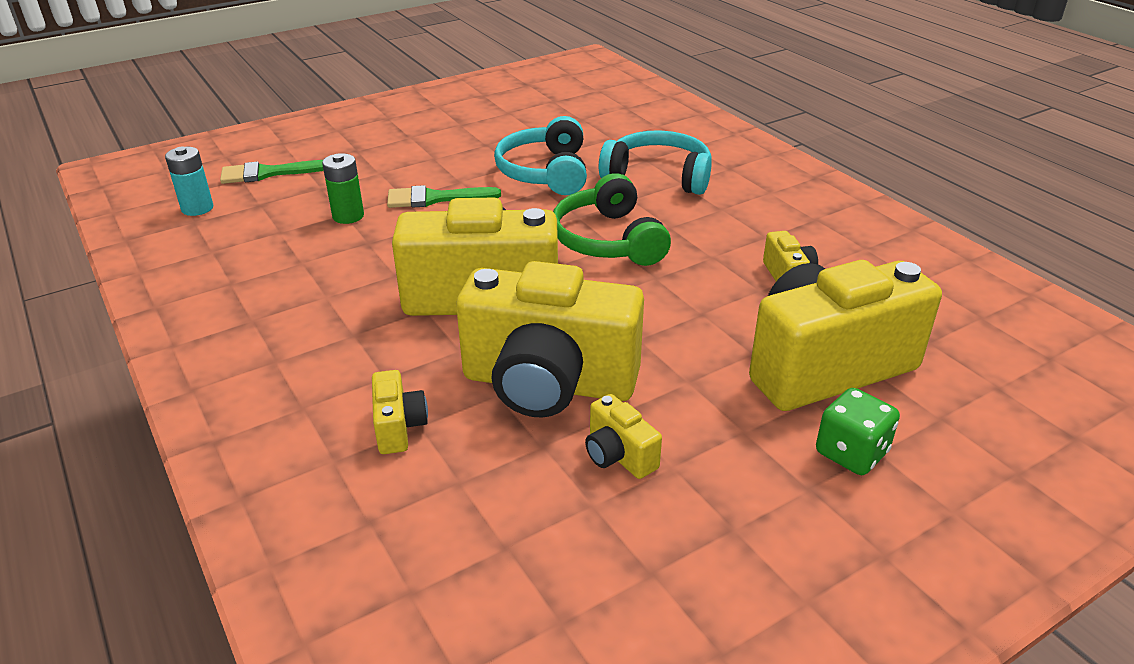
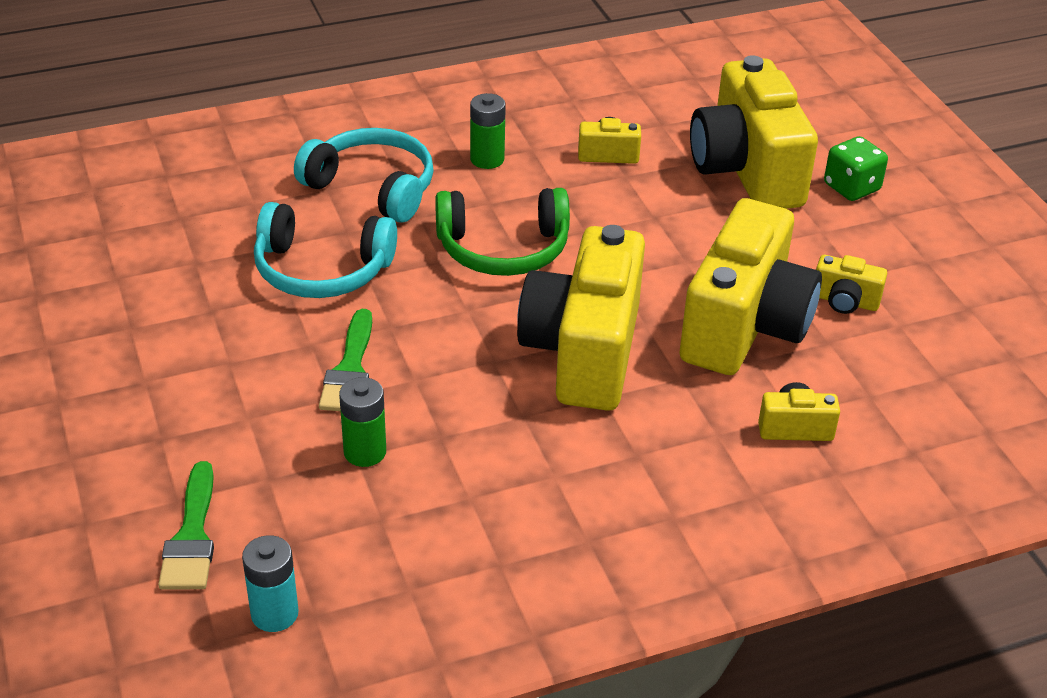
camera: 80 degrees left, 5 degrees up
(618, 455) = (844, 301): yellow camera -> yellow camera turned 45 degrees clockwise
(658, 176) = (372, 187): turquoise headphones -> turquoise headphones turned 90 degrees clockwise
(733, 217) = (487, 159): none -> green battery

